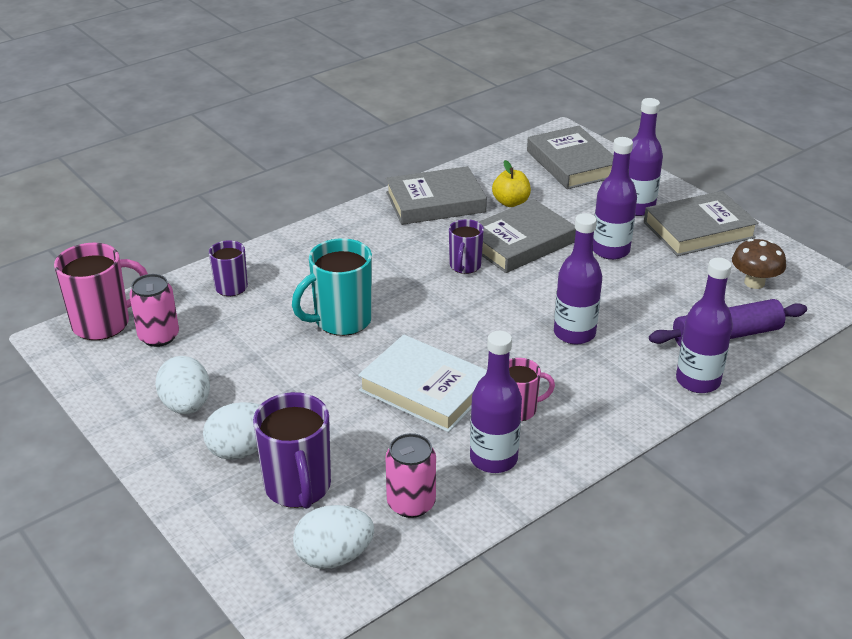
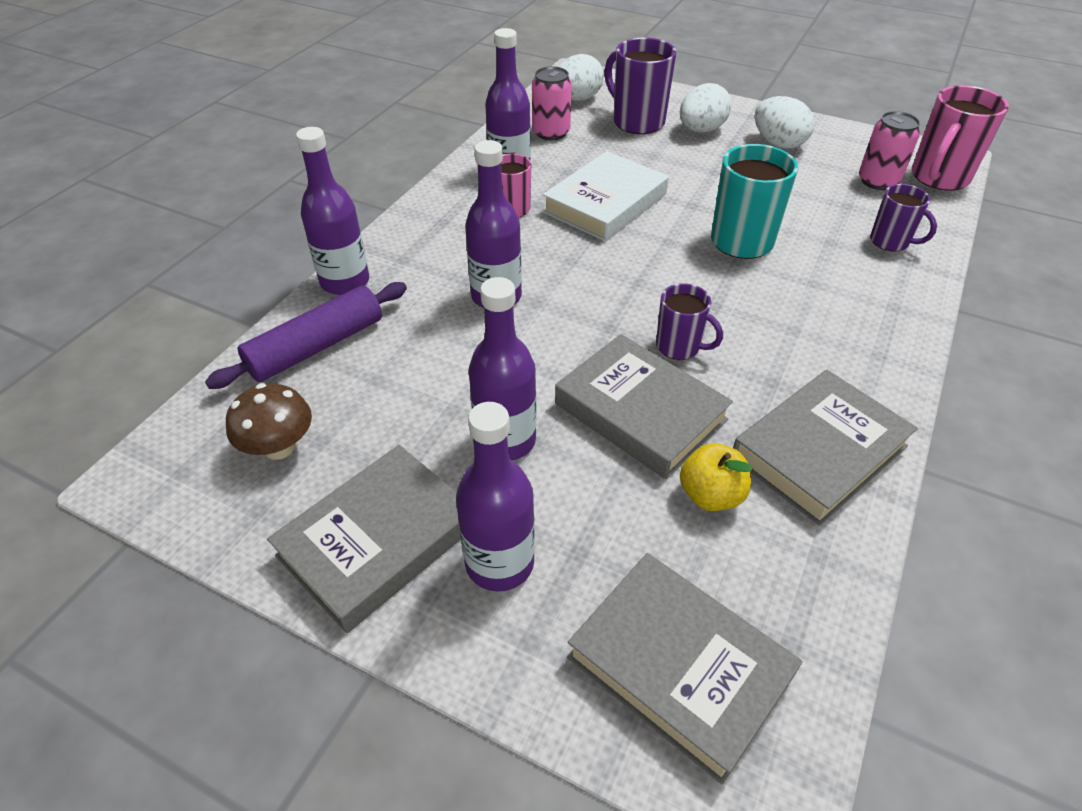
camera: 155 degrees right, 10 degrees up
(425, 389) = (605, 203): white book -> white book turned 60 degrees counterclockwise
(465, 266) = (679, 347): purple mug -> purple mug turned 135 degrees clockwise
(519, 242) = (640, 411): grey book -> grey book turned 75 degrees counterclockwise

